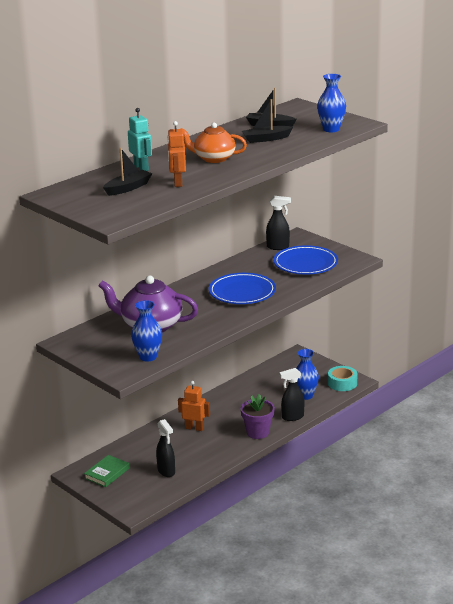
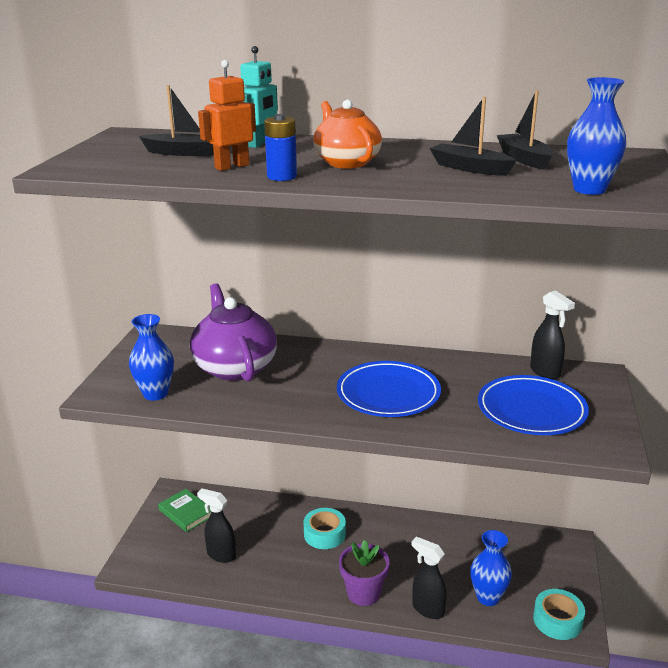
camera: 55 degrees right, 0 degrees up
(107, 473) = (186, 513): green book -> green book turned 45 degrees clockwise
(166, 471) = (221, 555): black spray bottle -> black spray bottle turned 90 degrees clockwise
(194, 428) = (324, 534): orange robot -> turquoise tape
(215, 176) = (282, 177): none -> blue battery

